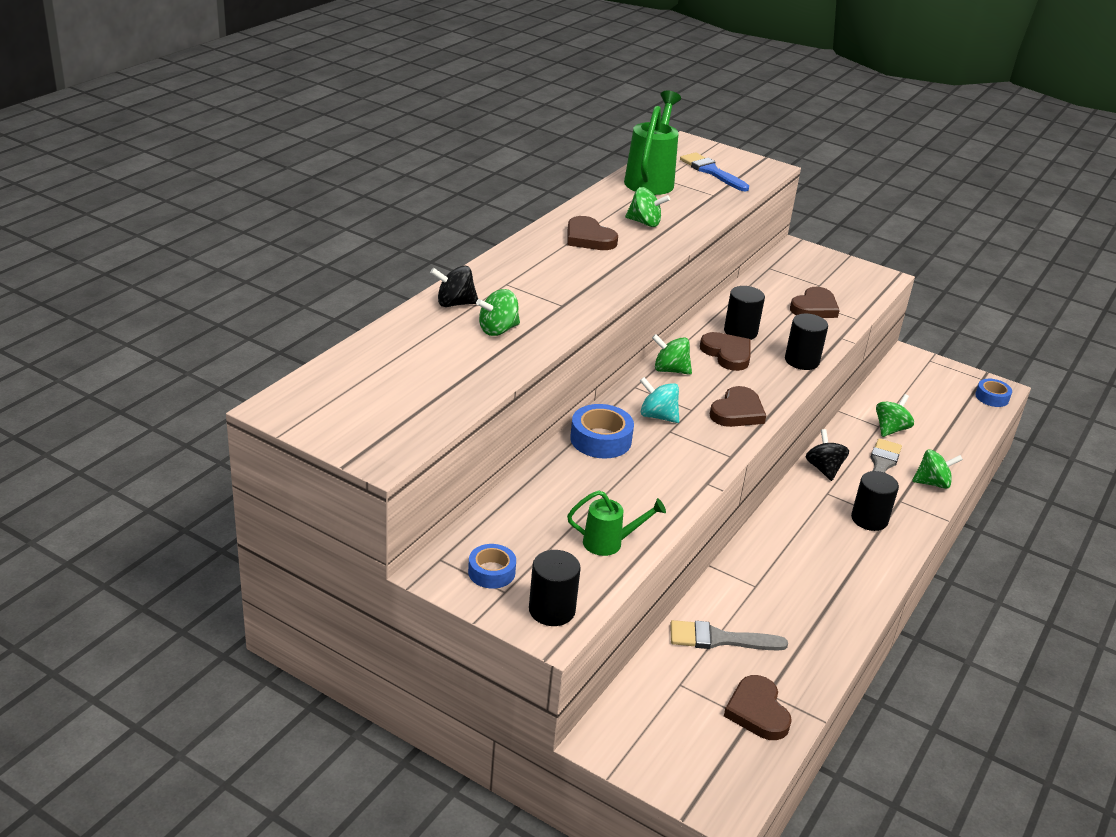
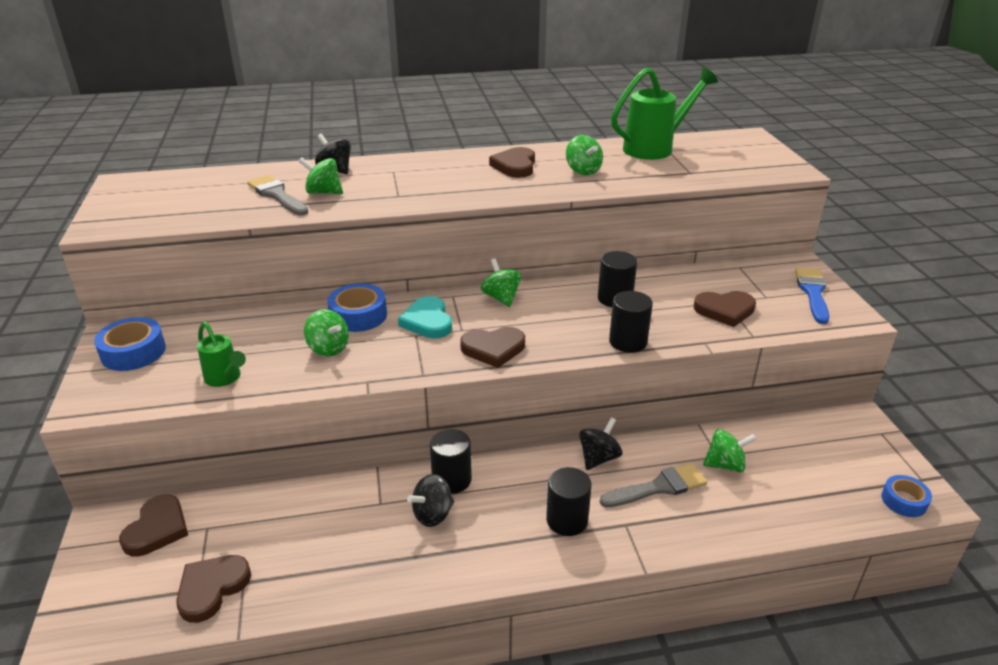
camera: 50 degrees right, 0 degrees up
(491, 572) = (133, 352): blue tape -> blue tape, size x1.51
(552, 610) = (110, 394): black cylinder -> black cylinder (451, 479)
(657, 416) = (427, 321): turquoise spinning top -> turquoise heart
(711, 171) = (725, 158): blue brush -> blue brush (813, 293)
(719, 639) = (286, 519): grey brush -> grey brush (277, 195)
(727, 354) = (570, 308): brown heart -> brown heart (157, 529)
(797, 569) = (433, 514): none -> black spinning top
(932, 483) = (687, 532): green spinning top -> green spinning top (328, 348)

